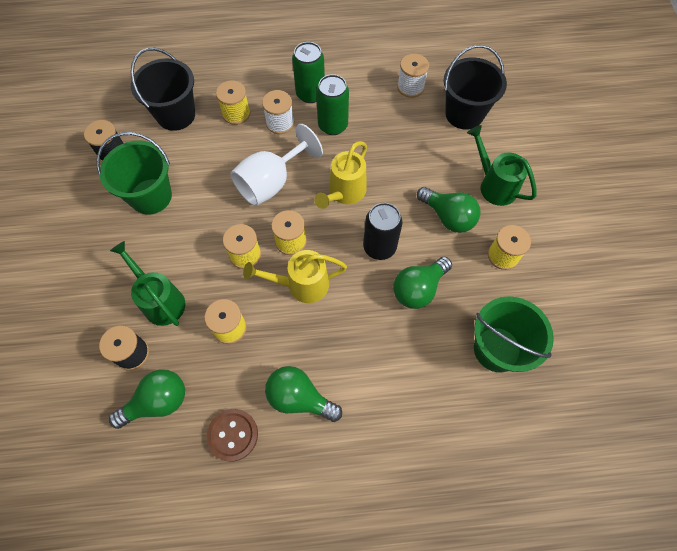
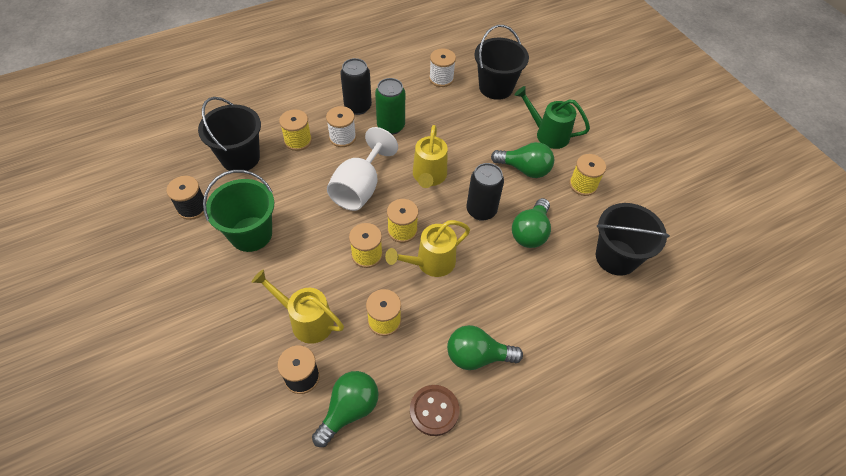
camera: 25 degrees left, 10 degrees down
(160, 300) = (306, 320): green watering can -> yellow watering can
(310, 94) = (358, 107): green can -> black can
(497, 349) = (616, 257): green bucket -> black bucket

